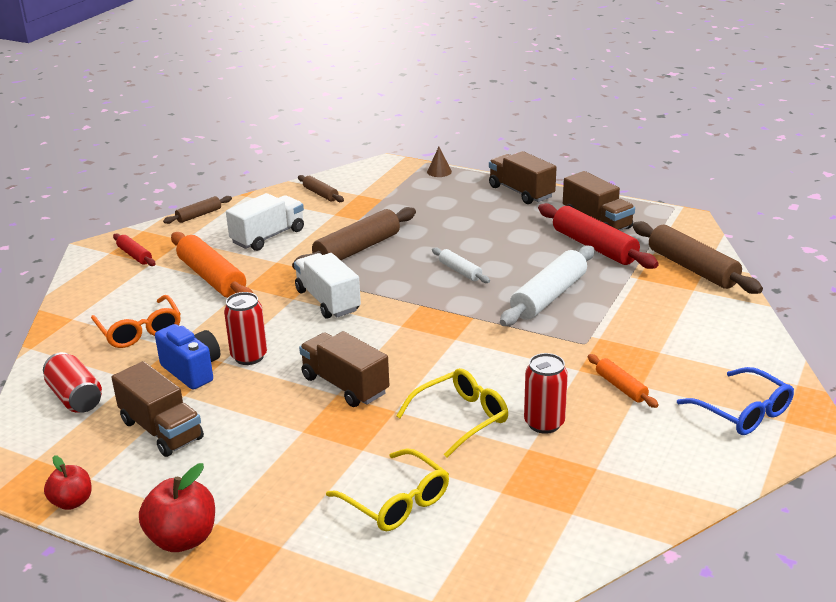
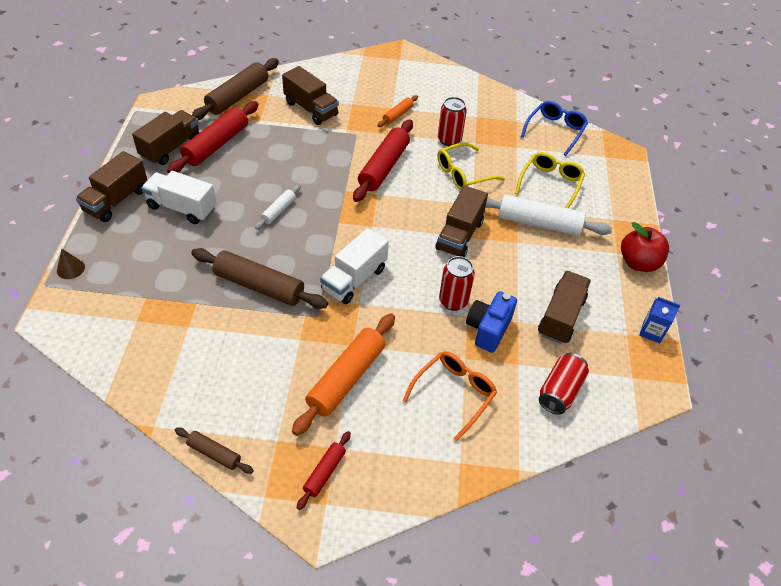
camera: 115 degrees left, 20 degrees up
(72, 502) = (651, 332): red apple -> blue carton
(268, 237) = (251, 365): white truck -> white truck (182, 208)
(320, 194) = (140, 354): brown rolling pin -> none
(461, 418) = (463, 173): yellow glasses -> yellow glasses turned 60 degrees counterclockwise
(505, 353) = (383, 167): none -> red rolling pin
(549, 297) = (302, 157): white rolling pin -> white rolling pin (539, 223)
(653, 317) = (311, 109): none -> brown truck
(743, 412) = (399, 72): blue glasses -> blue glasses (555, 131)

